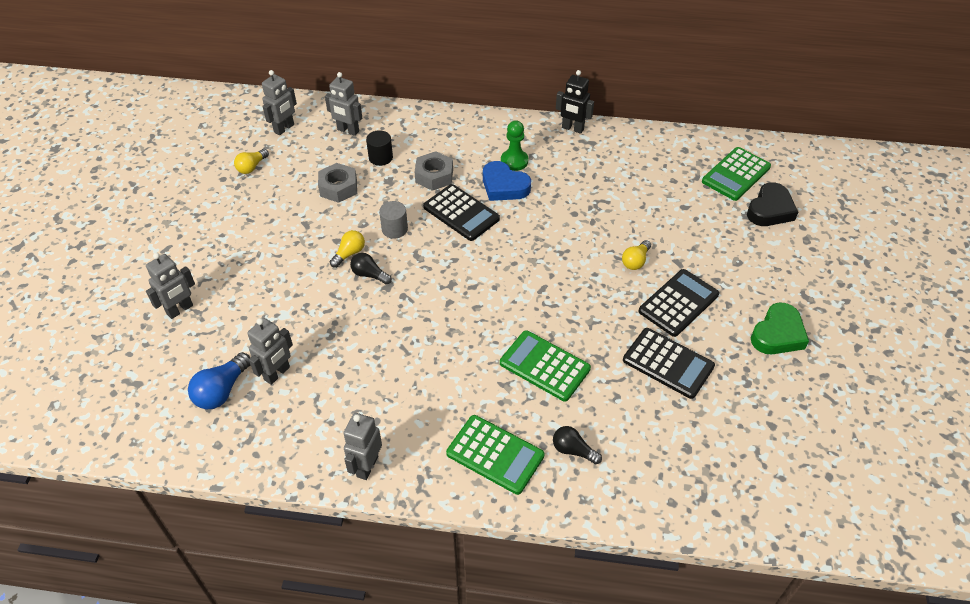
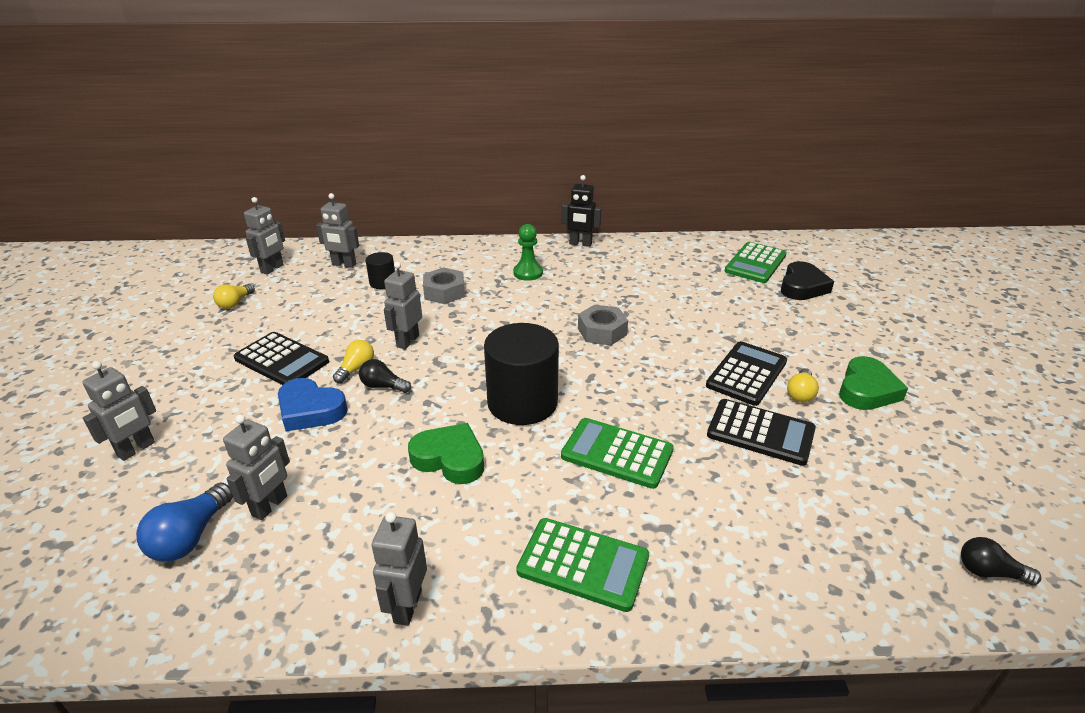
camera: 10 degrees left, 15 degrees down
(338, 187) = (337, 311): grey nut -> grey nut (602, 331)
(394, 229) = (407, 341): grey cylinder -> grey robot
(413, 352) = (450, 459): none -> green heart
(461, 213) = (481, 320): black calculator -> black calculator (281, 360)
(480, 307) = (522, 402): none -> black cylinder
(504, 186) = (522, 293): blue heart -> blue heart (310, 410)
(573, 450) = (684, 544): black light bulb -> black light bulb (989, 572)
(635, 261) = (684, 342): yellow light bulb -> yellow light bulb (800, 393)

